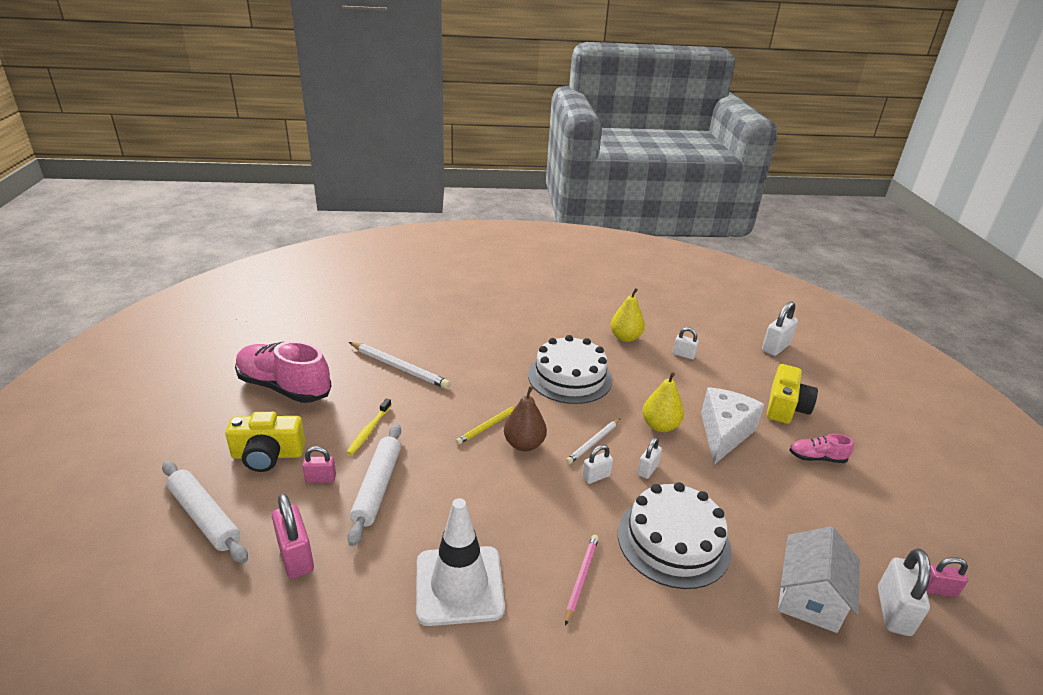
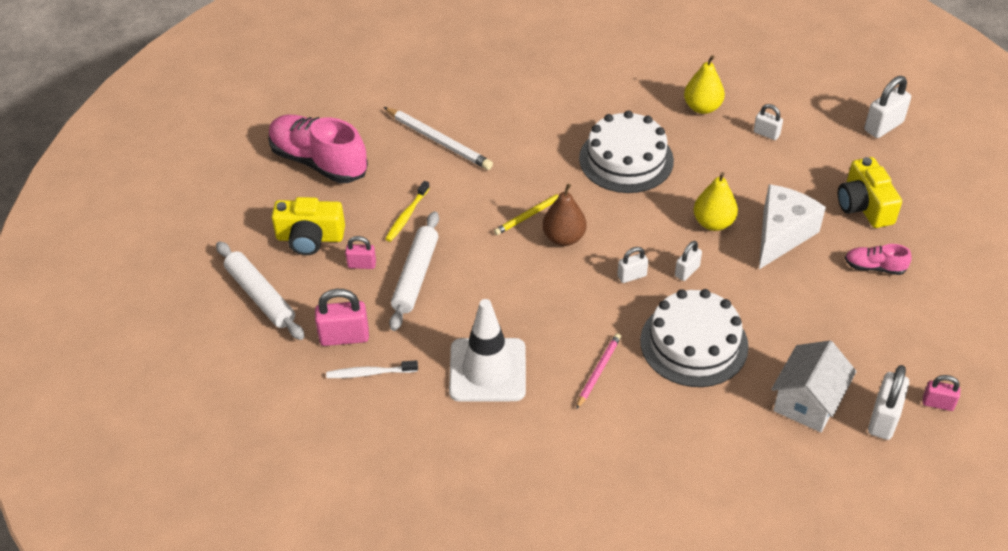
camera: 10 degrees right, 15 degrees up
(296, 557) = (344, 337): pink padlock -> pink padlock turned 75 degrees counterclockwise
(323, 598) = (370, 373): none -> white toothbrush
(593, 442) = (637, 239): white pencil -> none
(785, 407) = (864, 206): yellow camera -> yellow camera turned 135 degrees clockwise

